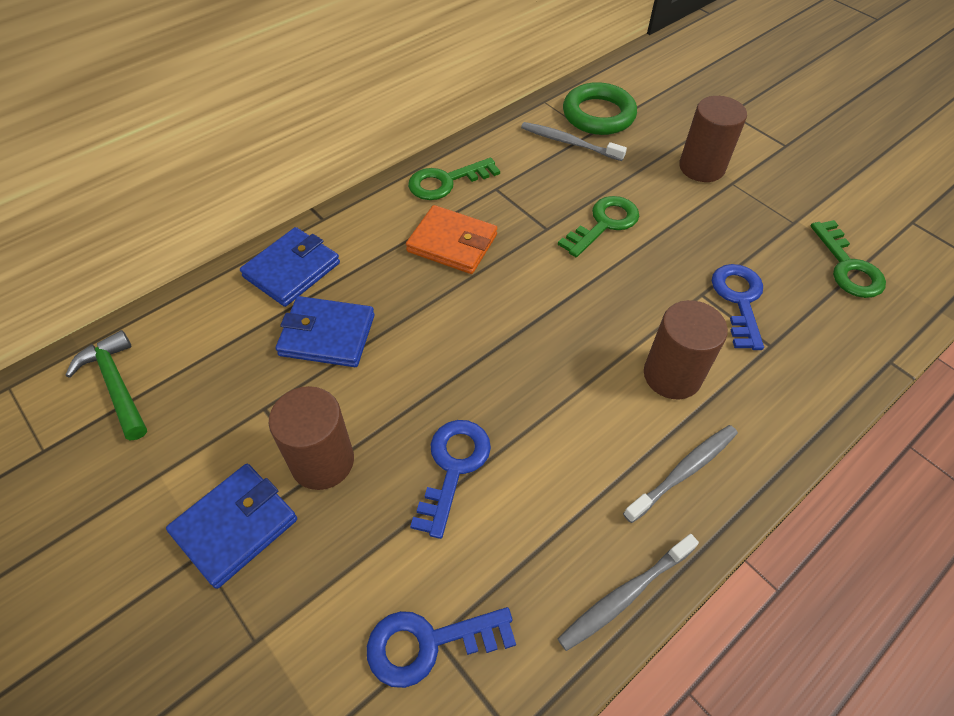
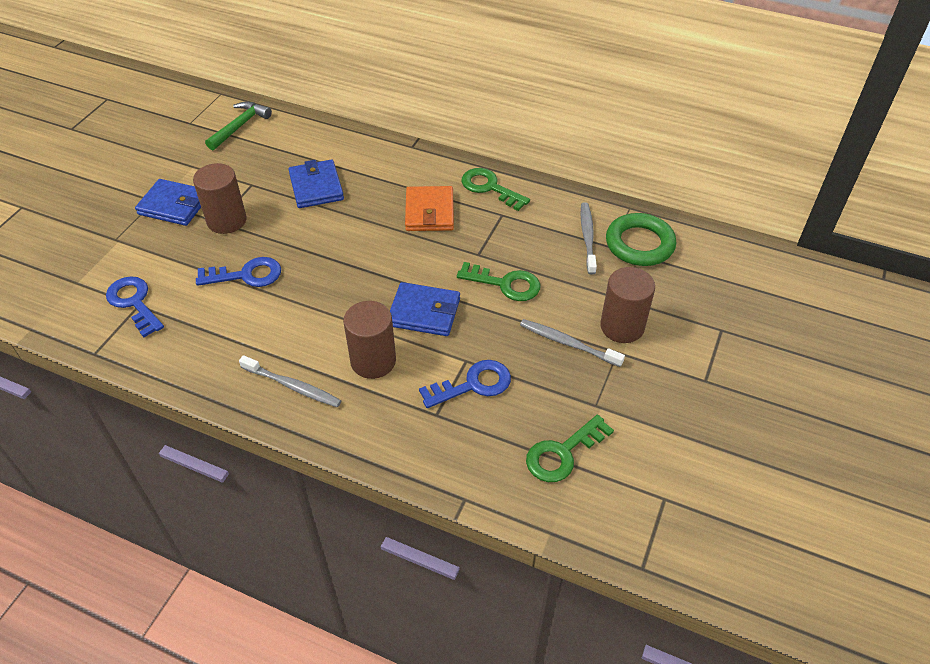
camera: 65 degrees right, 5 degrees down
(292, 270) = (359, 152): blue wallet -> blue wallet (424, 312)
(624, 595) = (191, 378): grey toothbrush -> grey toothbrush (568, 343)

